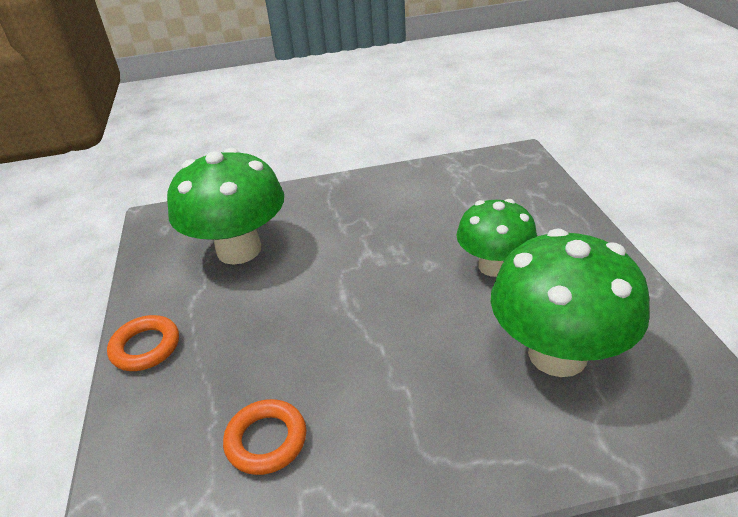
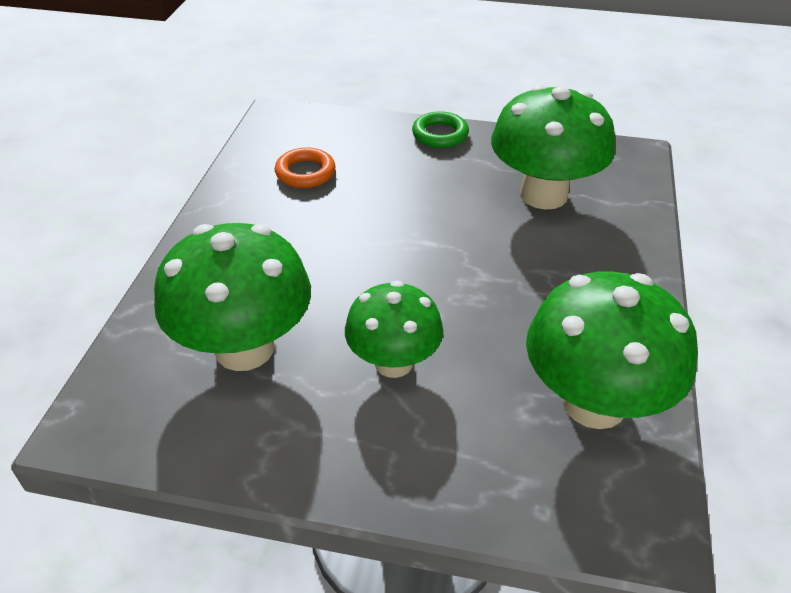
camera: 110 degrees right, 5 degrees up
(145, 347) = (440, 134): orange ring -> green ring
(453, 183) = (594, 403): none -> green mushroom

